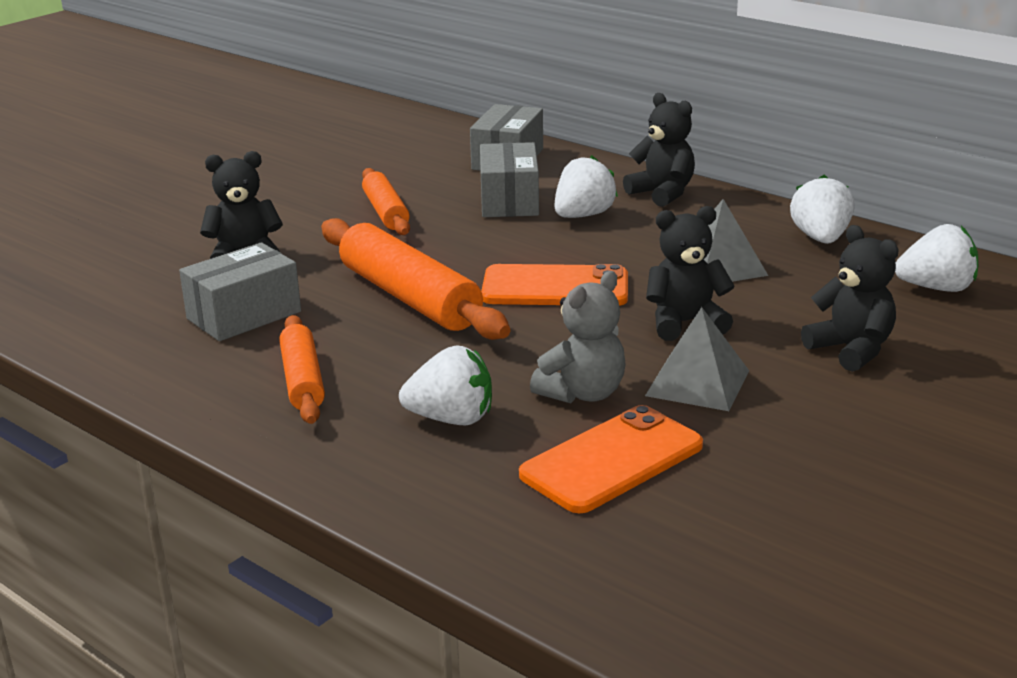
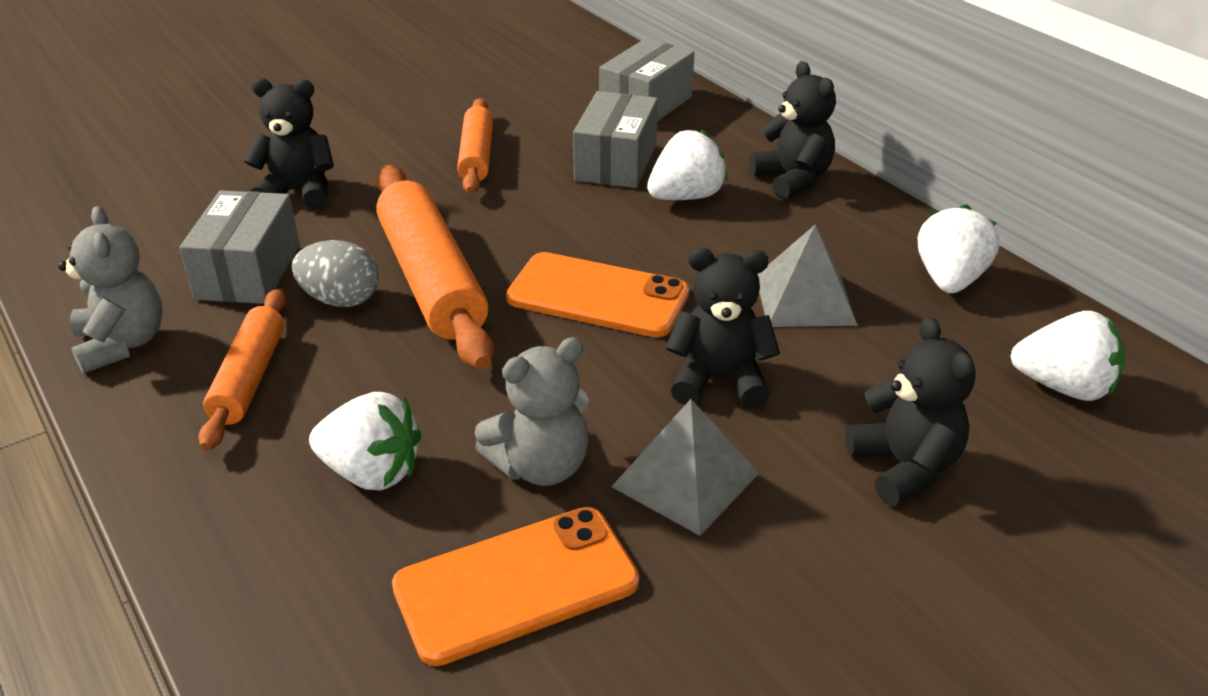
camera: 15 degrees right, 10 degrees up
(170, 377) = (122, 344): none -> grey teddy bear
(244, 315) = (248, 272): grey box -> grey box turned 60 degrees counterclockwise
(341, 321) = (341, 300): none -> grey egg

